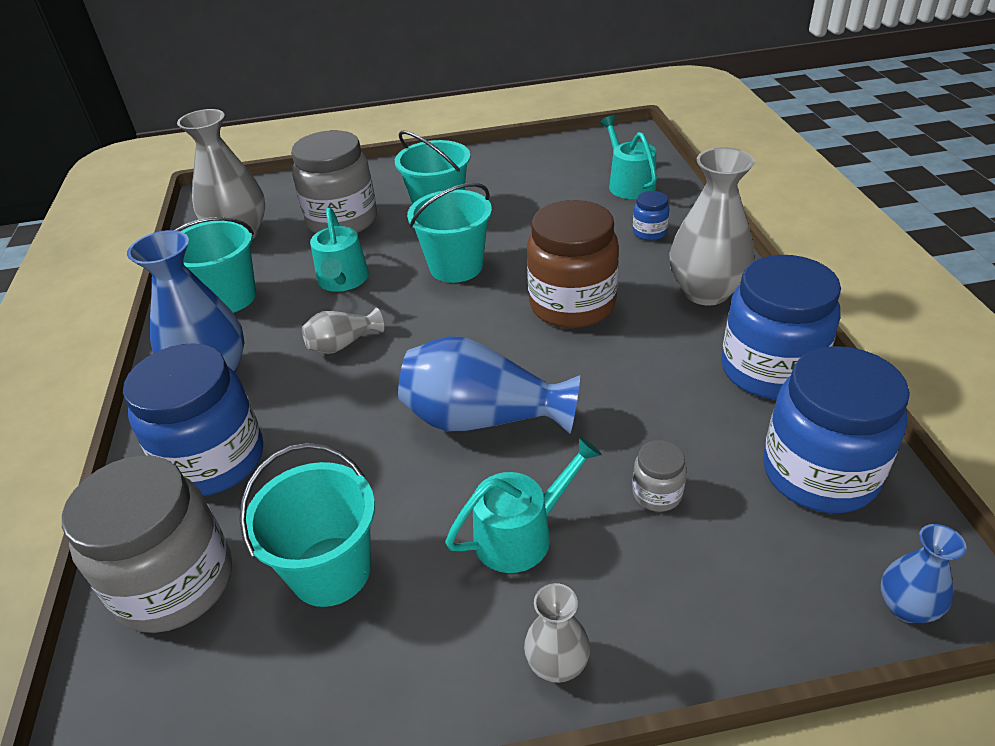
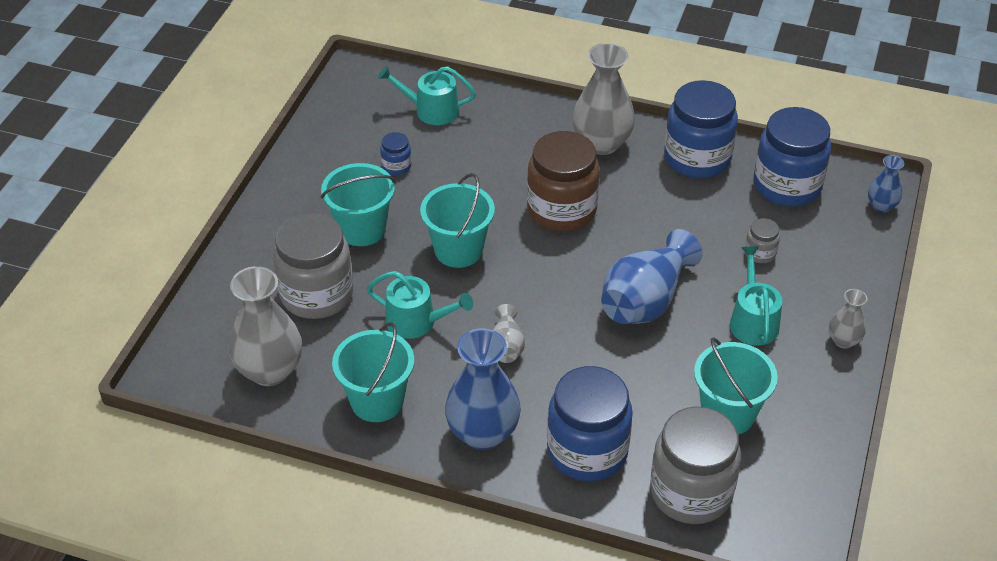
camera: 65 degrees left, 5 degrees up
(649, 232) = (508, 133): blue jar -> blue jar (396, 166)

